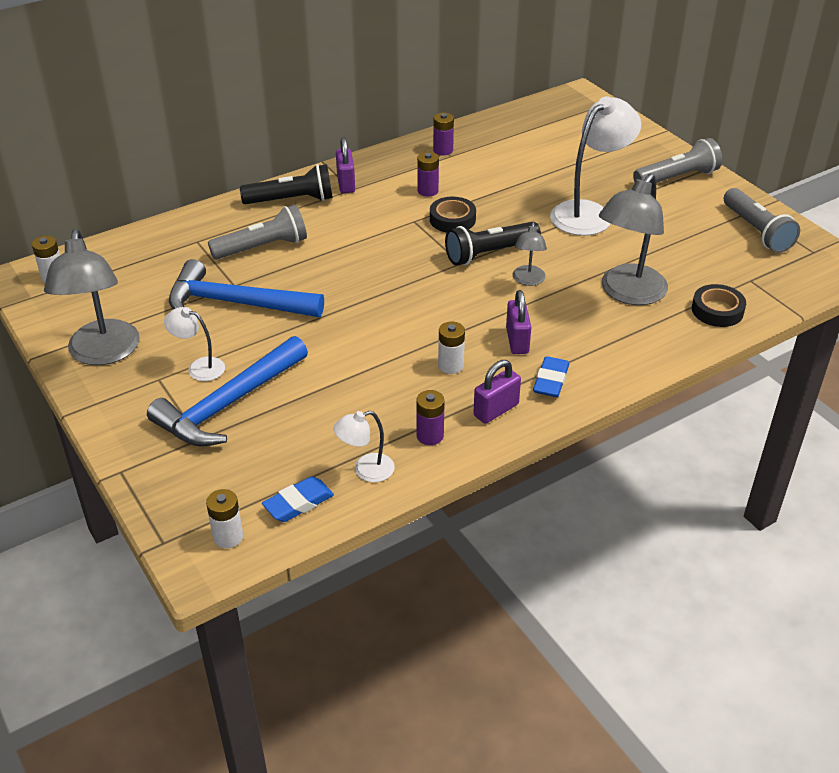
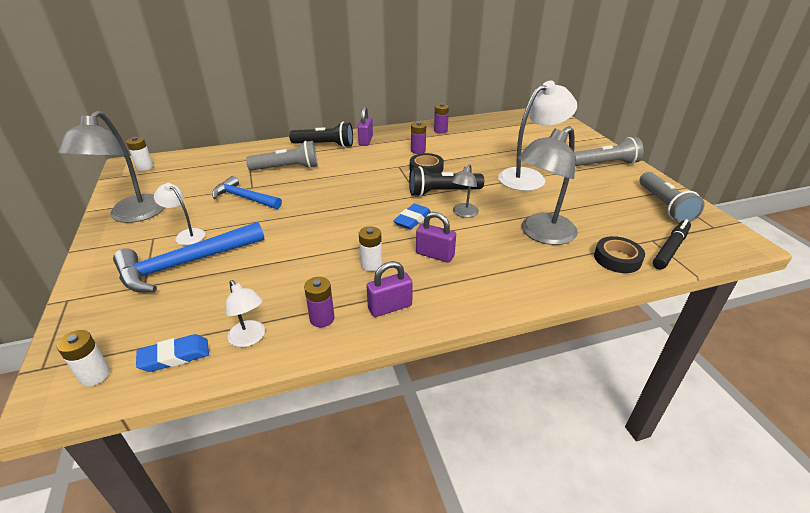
camera: 15 degrees right, 5 degrees down
(236, 303) = (244, 198): blue hammer -> blue hammer, size x0.66
(365, 470) = (250, 338): white lamp -> white lamp turned 120 degrees counterclockwise
(517, 341) = (435, 255): purple padlock -> purple padlock turned 75 degrees counterclockwise
(551, 381) = (449, 291): blue eraser -> blue eraser (412, 220)
(771, 288) = (670, 249): none -> black marker

